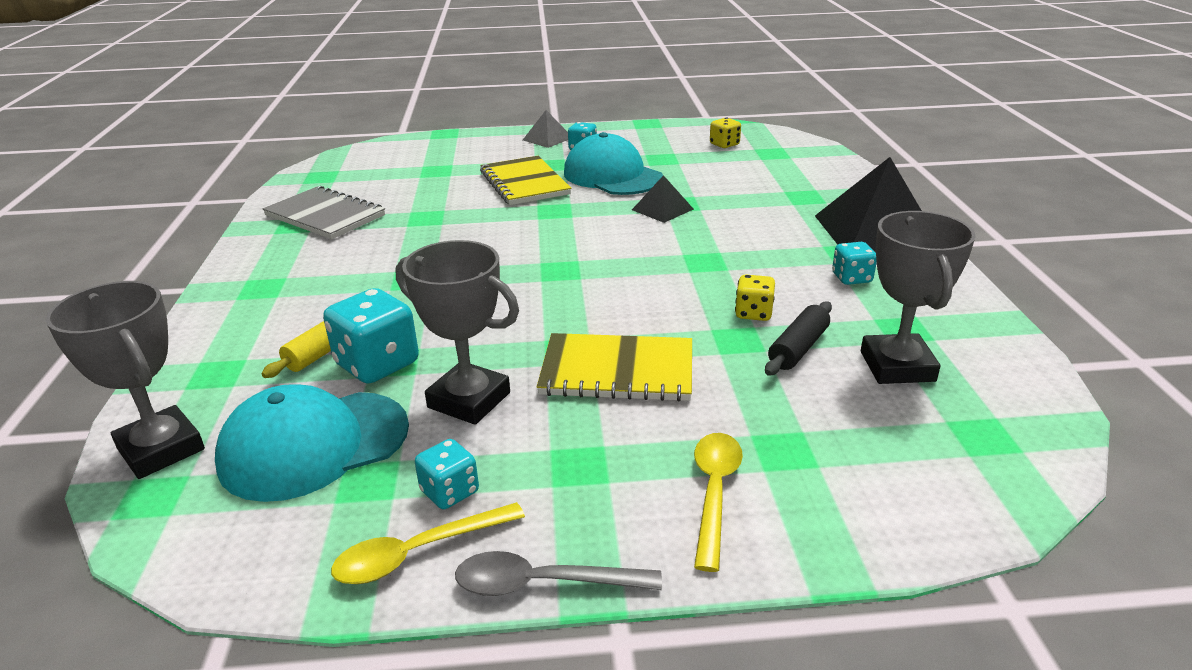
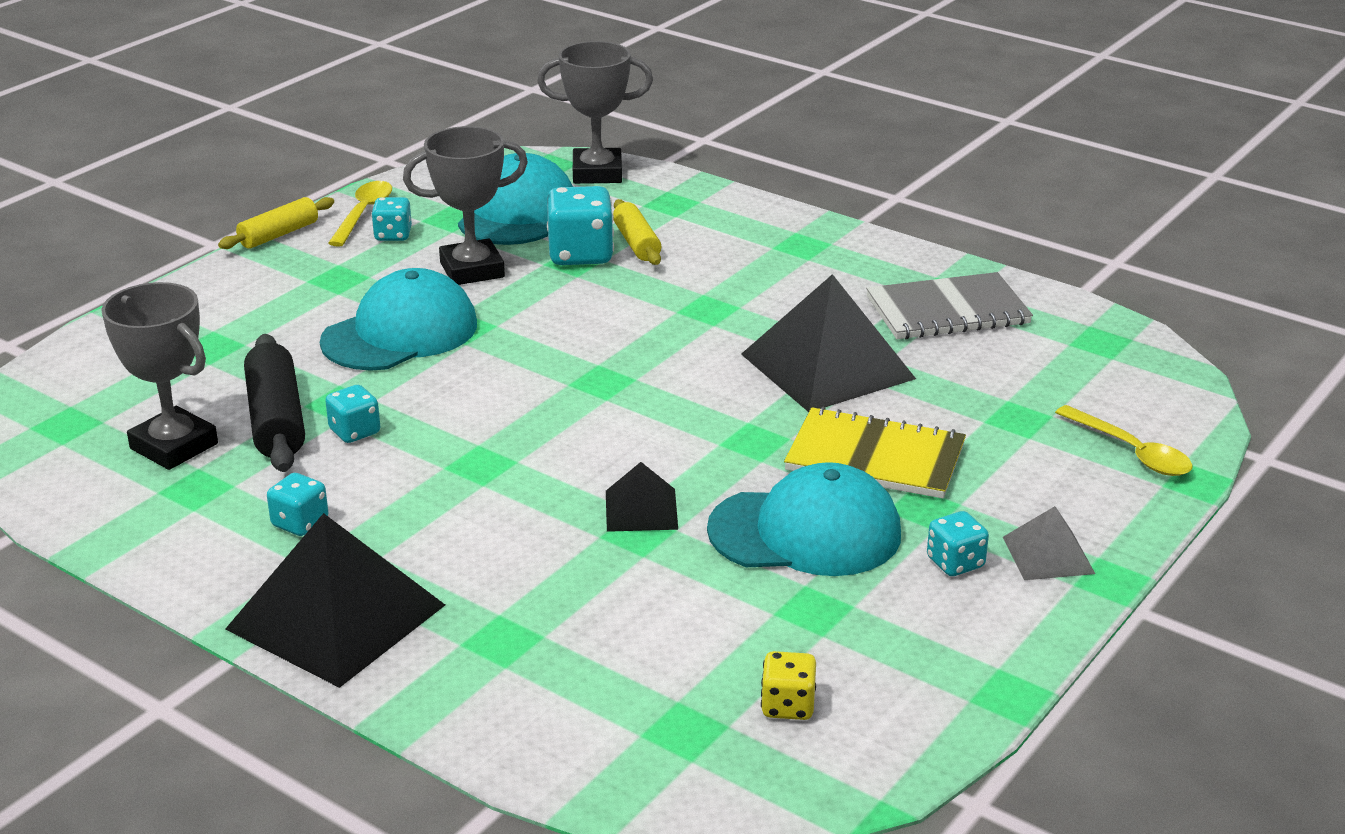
camera: 130 degrees right, 0 degrees up
(443, 221) = (827, 366): none -> black pyramid
(542, 583) = (279, 234): grey spoon -> yellow rolling pin
(617, 371) = (400, 333): yellow notebook -> turquoise cap
(714, 492) = (232, 305): yellow spoon -> yellow spoon (1131, 452)
(753, 313) = (355, 432): yellow dice -> turquoise dice
(798, 348) = (276, 420): black rolling pin -> black rolling pin, size x1.53

